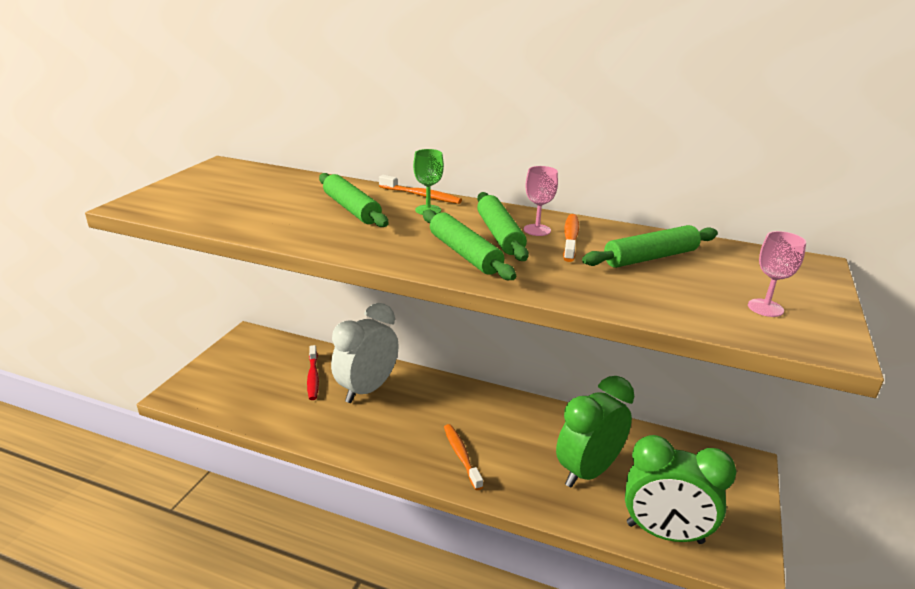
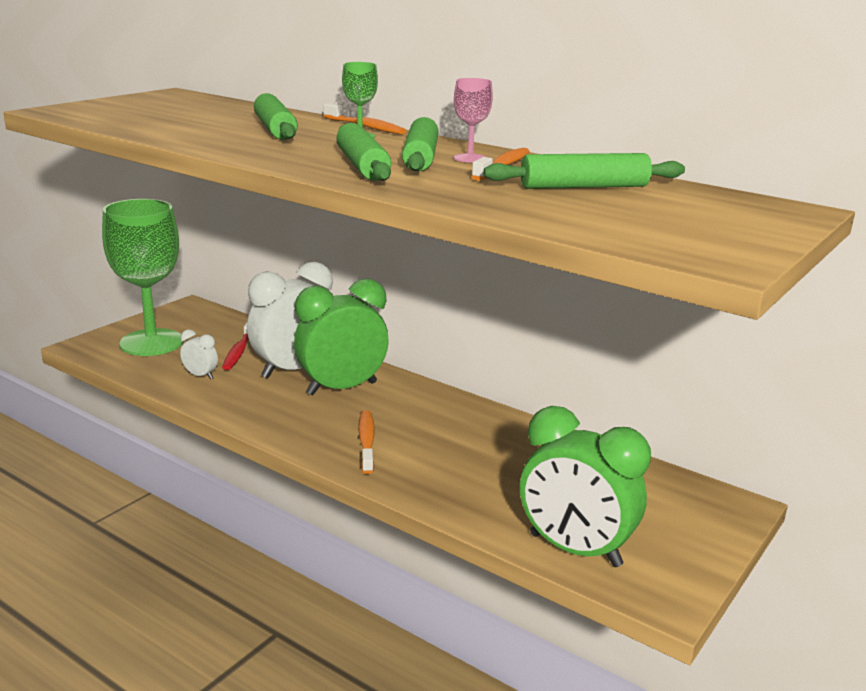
camera: 15 degrees right, 5 degrees down
(234, 380) = (151, 342): none -> green goblet
(293, 410) = (200, 376): none -> white clock
(588, 471) = (514, 479): green clock -> green clock (342, 388)
(765, 308) = (680, 231): pink goblet -> none

